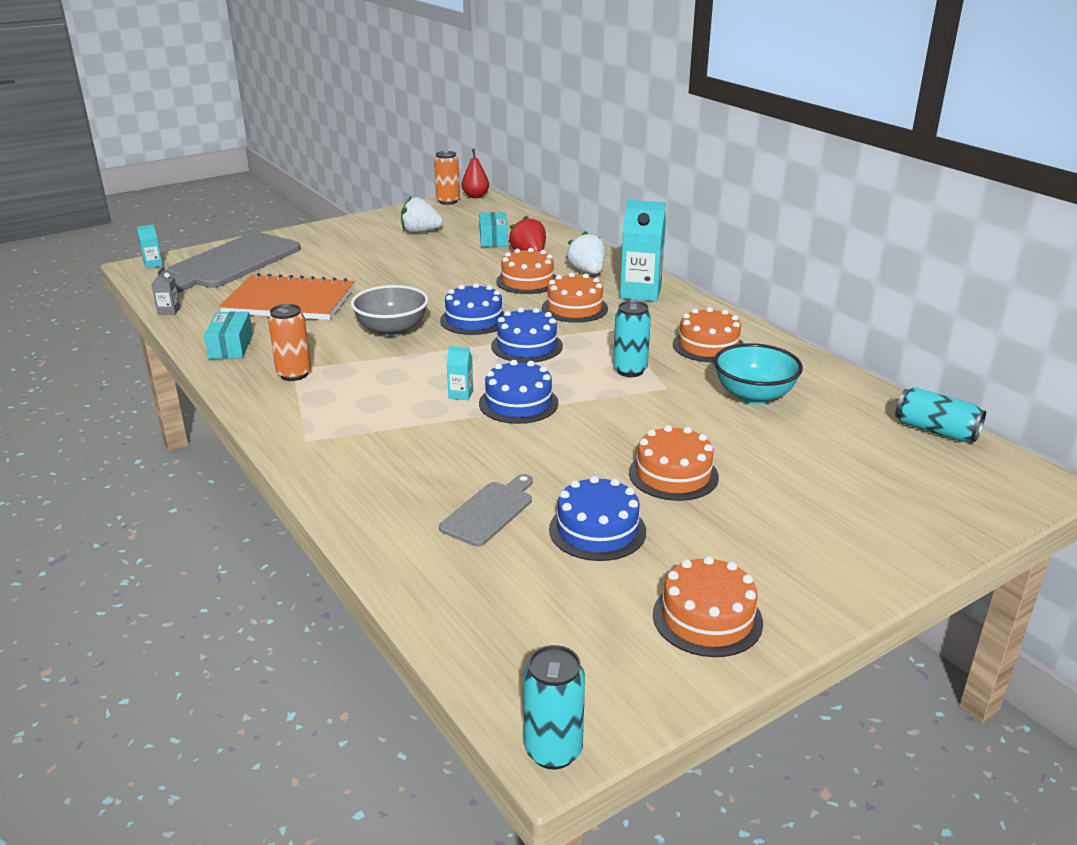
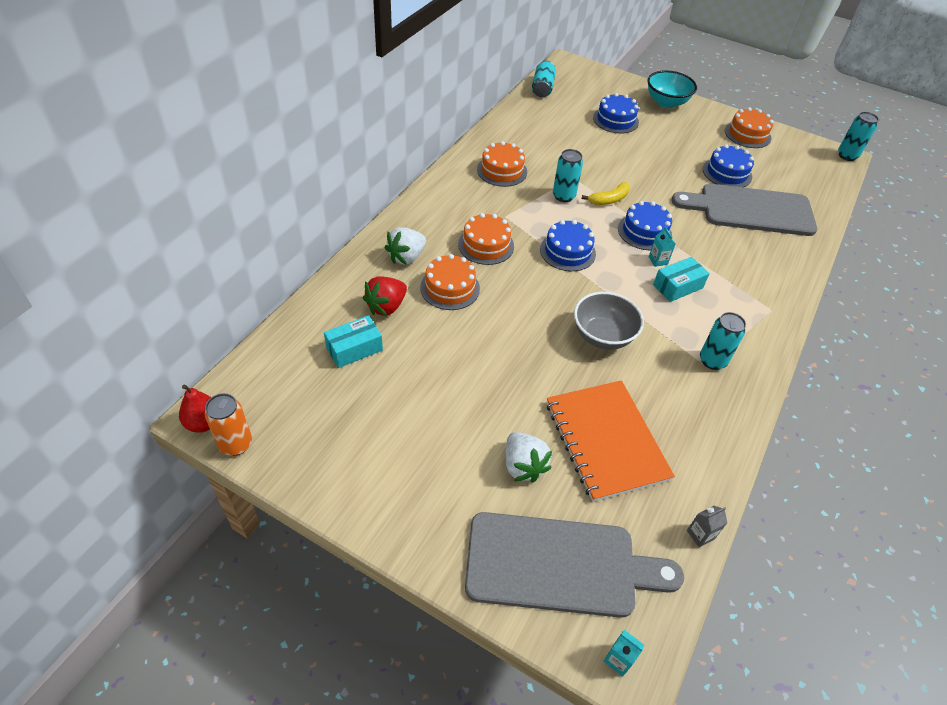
camera: 120 degrees left, 20 degrees up
(231, 346) = (713, 430): turquoise box -> turquoise box (677, 286)
(294, 374) = (712, 360): orange can -> turquoise can
(420, 232) = (362, 422): white strawberry -> white strawberry (523, 466)
(474, 320) = (547, 294): blue cake -> blue cake (615, 120)
(489, 511) = (750, 210): grey cutting board -> grey cutting board, size x2.04
(601, 399) = (609, 199): none -> yellow banana
(640, 293) = (432, 217): turquoise carton -> none
(673, 474) = (660, 159): orange cake -> none
(753, 396) = (554, 145): turquoise bowl -> turquoise bowl (666, 102)

